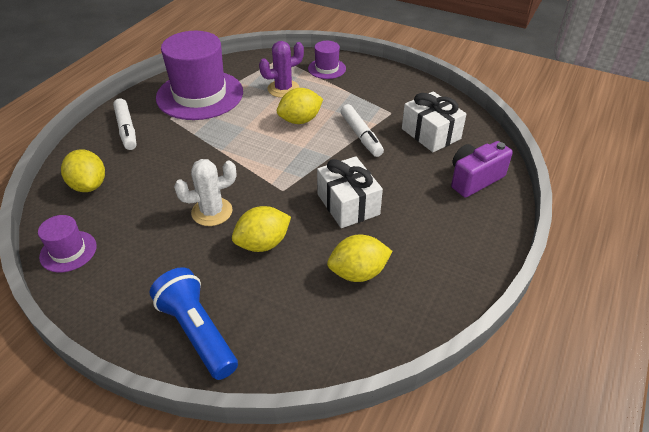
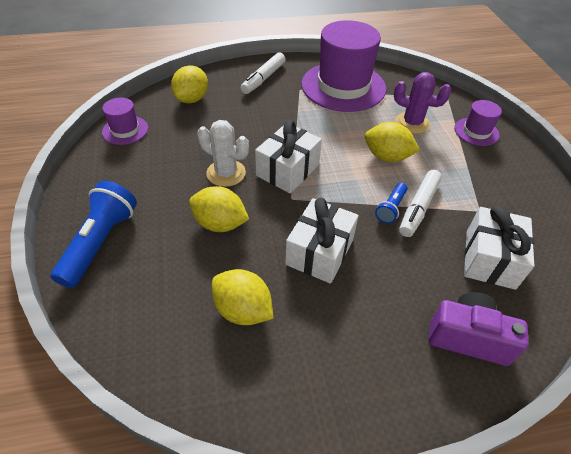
camera: 50 degrees right, 5 degrees up
(251, 176) = (287, 170): none -> white gift
(348, 148) = (391, 208): none -> blue flashlight

